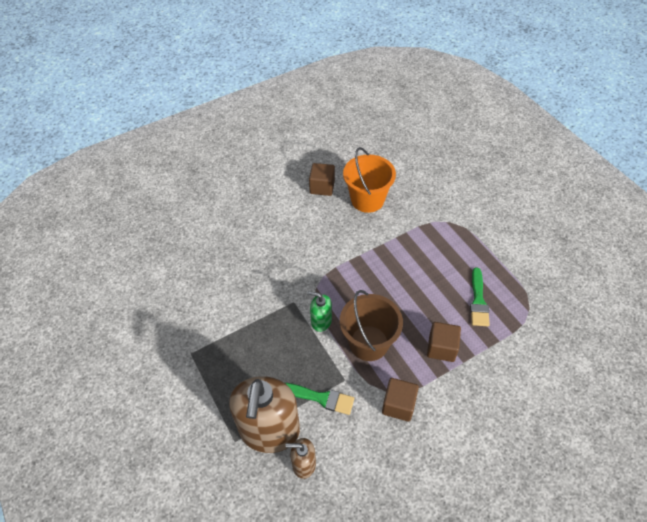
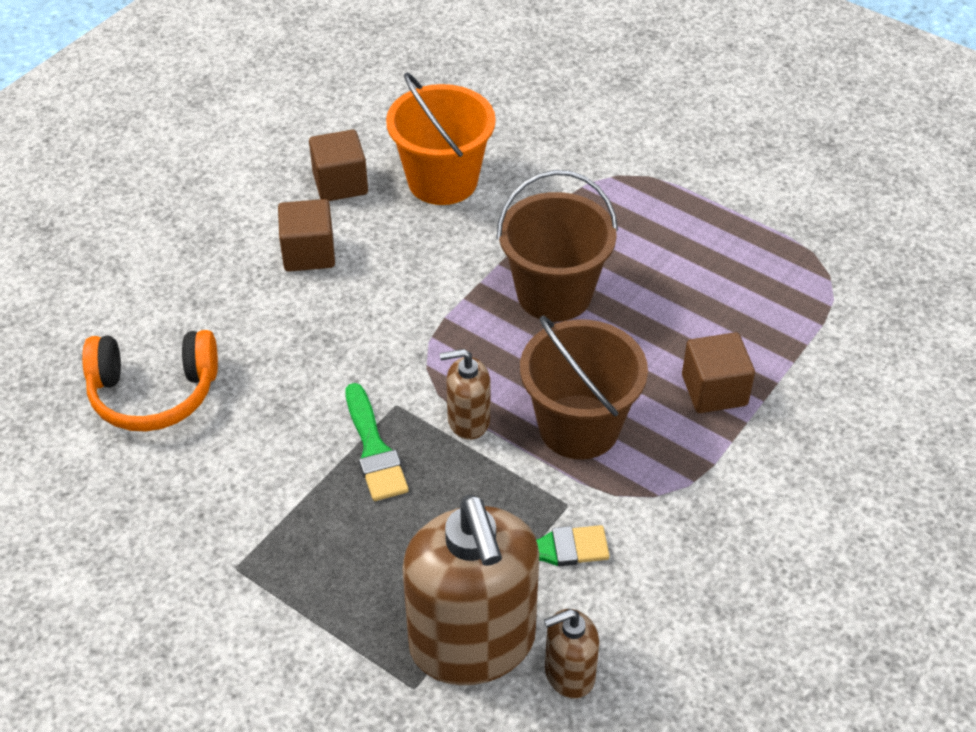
camera: 25 degrees left, 5 degrees down
(198, 260) = (153, 393): none -> orange headphones
(321, 321) = (468, 420): green soap dispenser -> brown soap dispenser
(390, 272) = (554, 294): none -> brown bucket
(398, 405) = (688, 510): brown cube -> brown cube (309, 253)
(478, 301) = (737, 291): green brush -> green brush (374, 449)

